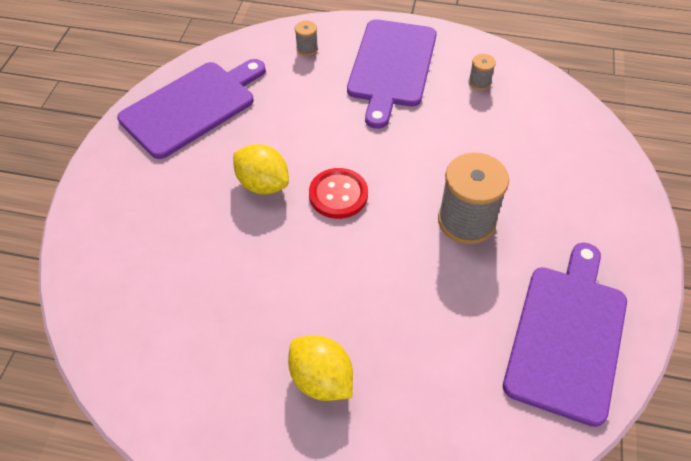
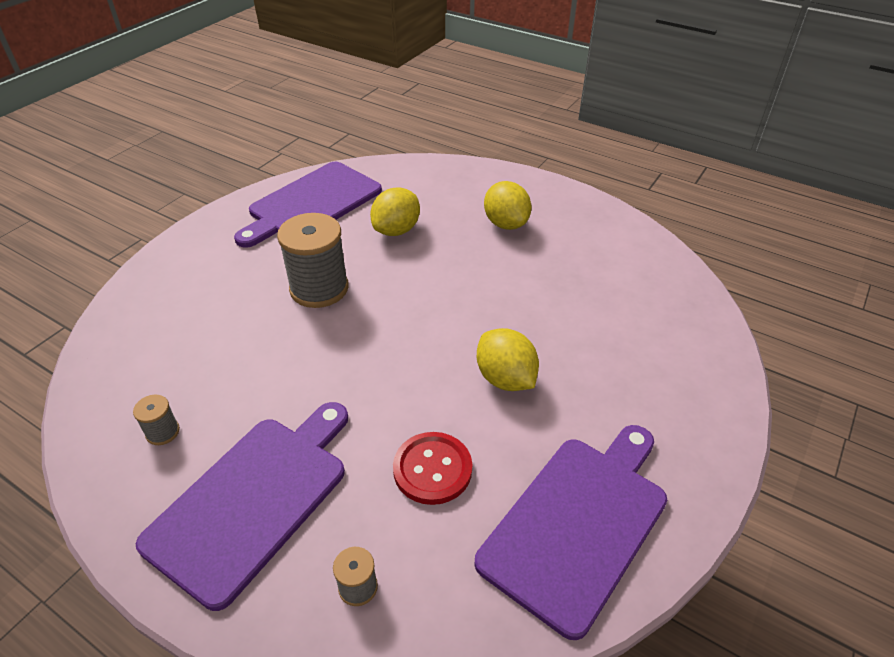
camera: 160 degrees left, 10 degrees down
(192, 106) = (577, 523): purple cutting board -> purple cutting board turned 150 degrees clockwise
(338, 195) = (427, 344): red button -> red button (432, 469)
(442, 323) = (396, 230): none -> yellow lemon

